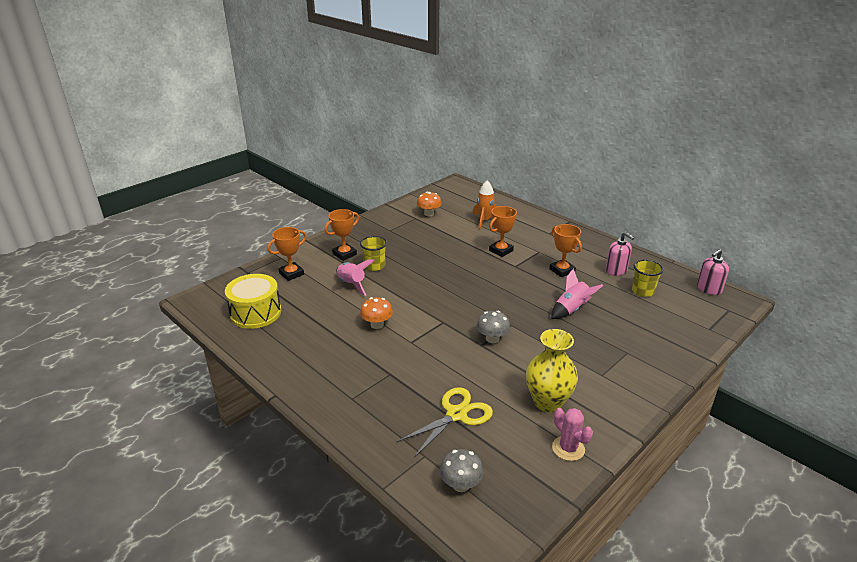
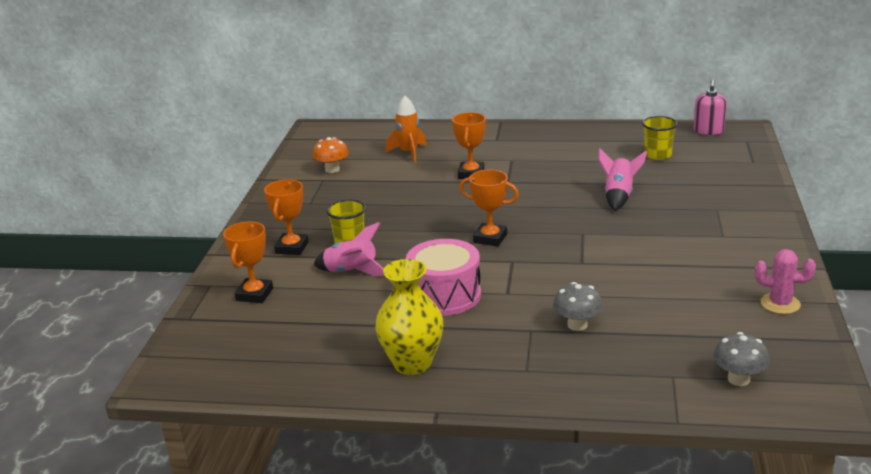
camera: 35 degrees left, 5 degrees down
(255, 313) = (274, 352): yellow drum -> none
(377, 324) = (444, 295): orange mushroom -> pink drum
(456, 414) = (649, 329): yellow scissors -> none
(492, 339) = (583, 253): grey mushroom -> grey mushroom (577, 325)
(547, 402) = (711, 278): yellow vase -> yellow vase (412, 363)
(562, 270) = (559, 167): orange trophy -> orange trophy (490, 238)
(616, 270) = (609, 147): pink soap dispenser -> none

